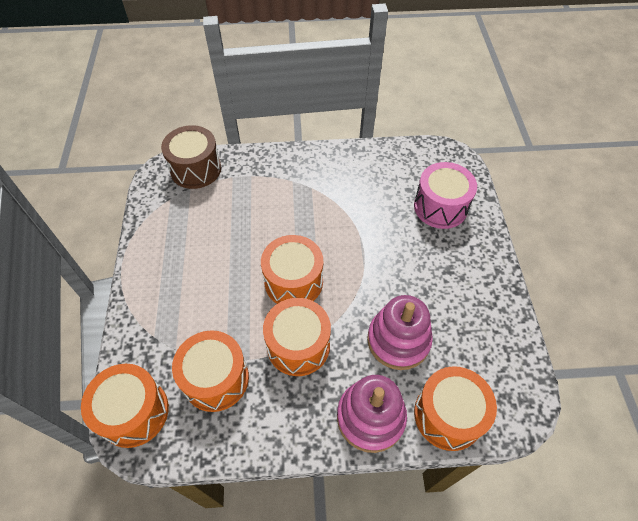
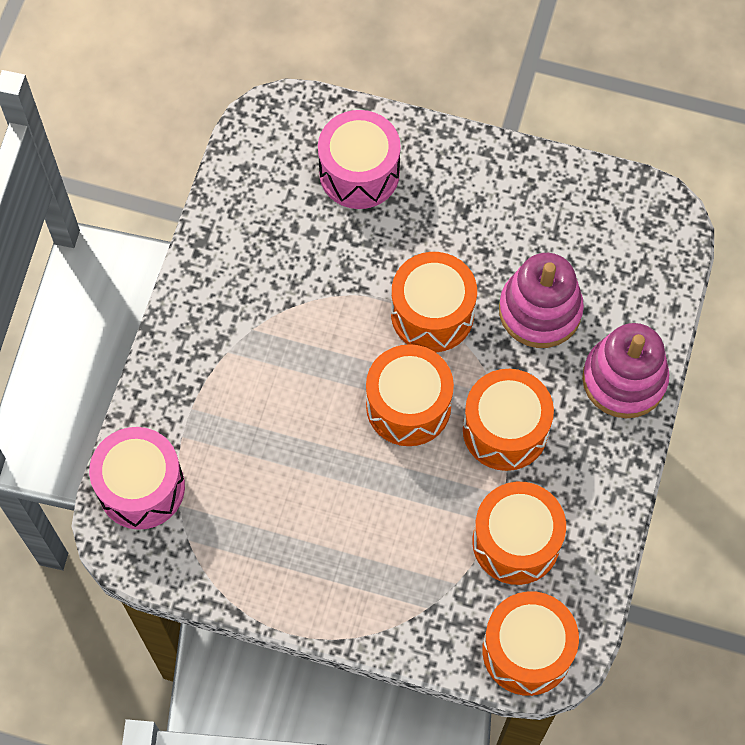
camera: 70 degrees left, 10 degrees up
(196, 169) = (141, 487): brown drum -> pink drum
(448, 415) = (649, 296): orange drum -> orange drum (432, 314)

